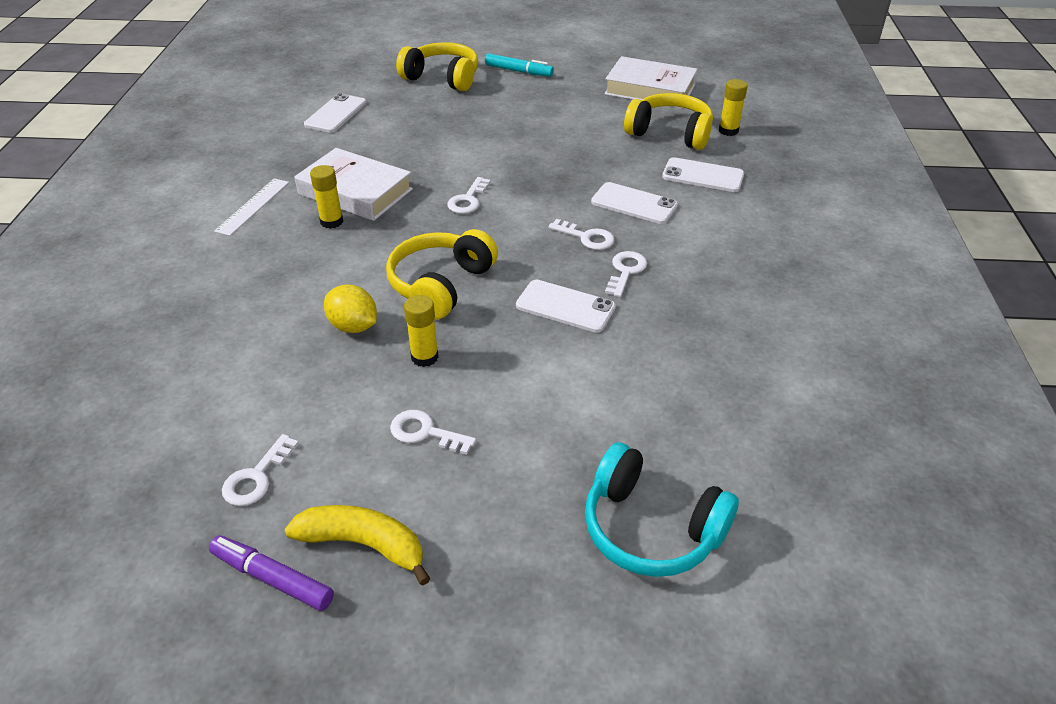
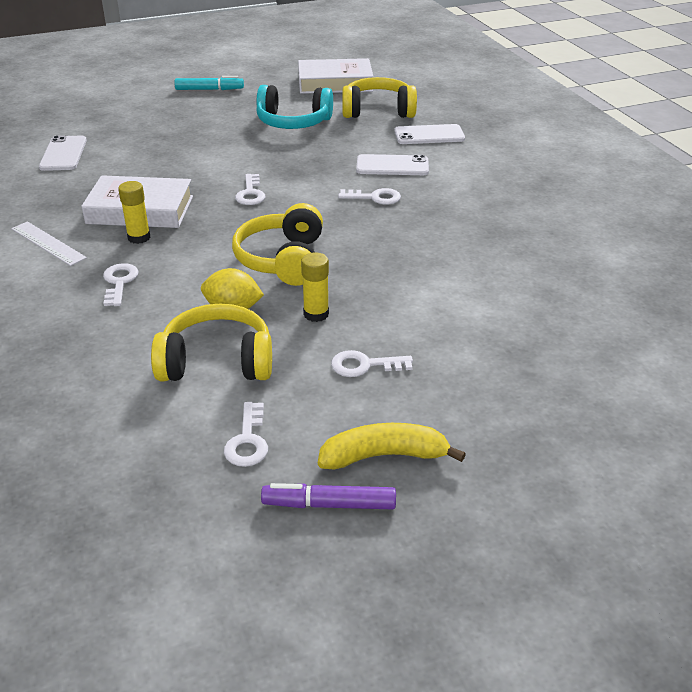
camera: 25 degrees left, 5 degrees down
(252, 206) = (48, 243): white ruler -> white ruler turned 45 degrees counterclockwise
(442, 78) = (143, 107): yellow headphones -> yellow headphones (217, 362)
(565, 306) = (400, 249): white phone -> none
(625, 271) = (426, 213): white key -> white key (119, 282)
(651, 528) = (588, 373): turquoise headphones -> turquoise headphones (293, 122)
(728, 131) = (422, 100): yellow glue stick -> none

